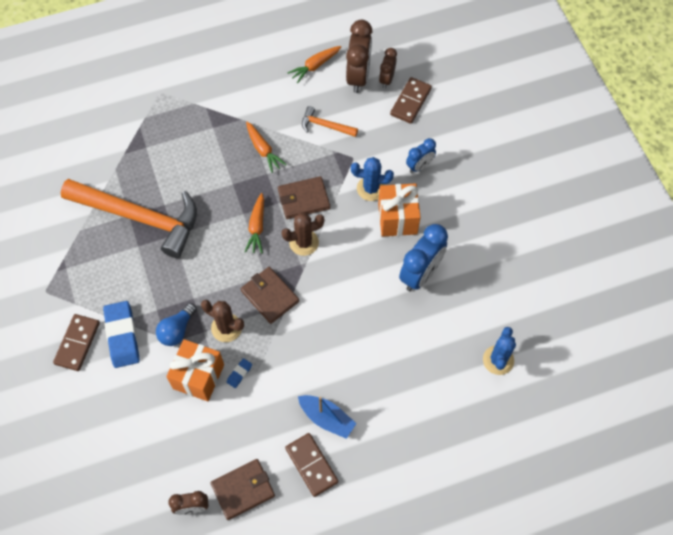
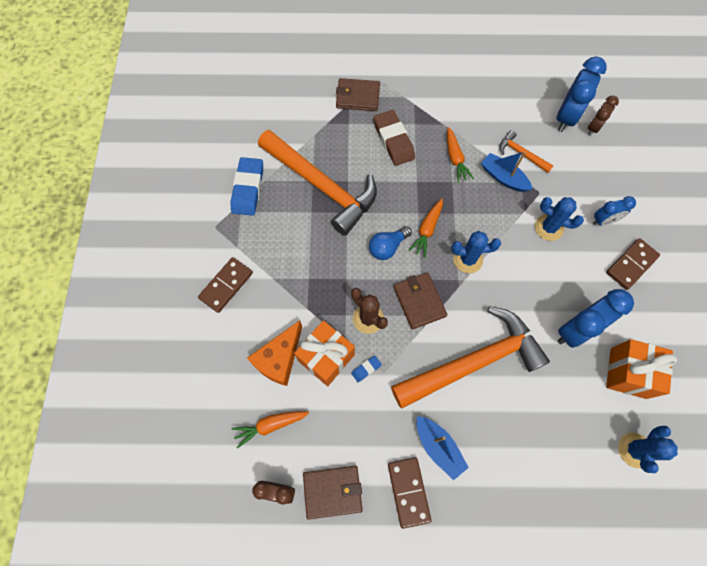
camera: 20 degrees right, 5 degrees up
(122, 336) = (269, 292): blue eraser -> blue eraser (248, 189)
(153, 393) = (279, 359): none -> orange cheese
(177, 330) = (321, 304): blue light bulb -> blue light bulb (387, 247)
(197, 150) = (393, 140): none -> brown eraser
(303, 199) = (480, 217): brown wallet -> brown wallet (357, 97)
(304, 242) = (468, 259): brown cactus -> blue cactus
(315, 66) = (527, 95): orange carrot -> orange carrot (270, 425)
(315, 154) = (503, 178): none -> blue boat
(336, 333) = (473, 362): none -> orange hammer
(358, 77) = (566, 117): brown clock -> blue clock
(397, 218) = (567, 266): orange gift -> orange gift (628, 373)
(410, 102) = (611, 156): brown domino -> brown domino (631, 265)

